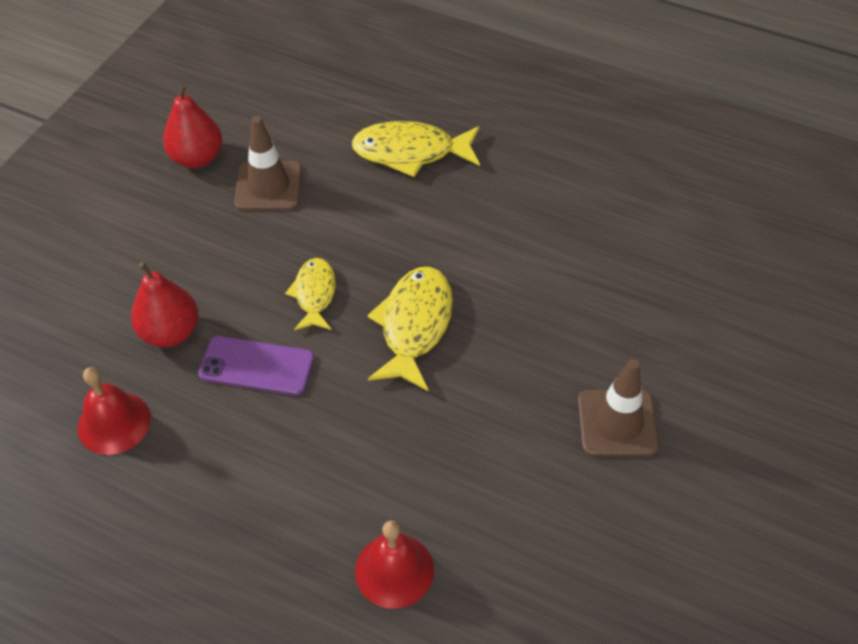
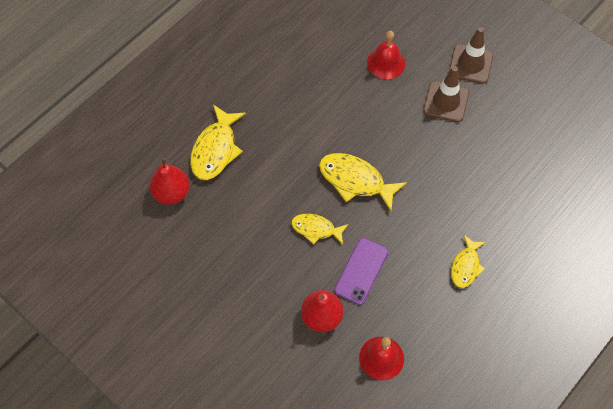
camera: 75 degrees left, 10 degrees up
(197, 158) = (173, 280): red pear -> red pear (172, 193)
(268, 186) = (216, 239): brown traffic cone -> brown traffic cone (470, 64)
(299, 514) = (466, 266): none -> yellow fish
(394, 570) = (508, 227): red bell -> red bell (386, 63)

